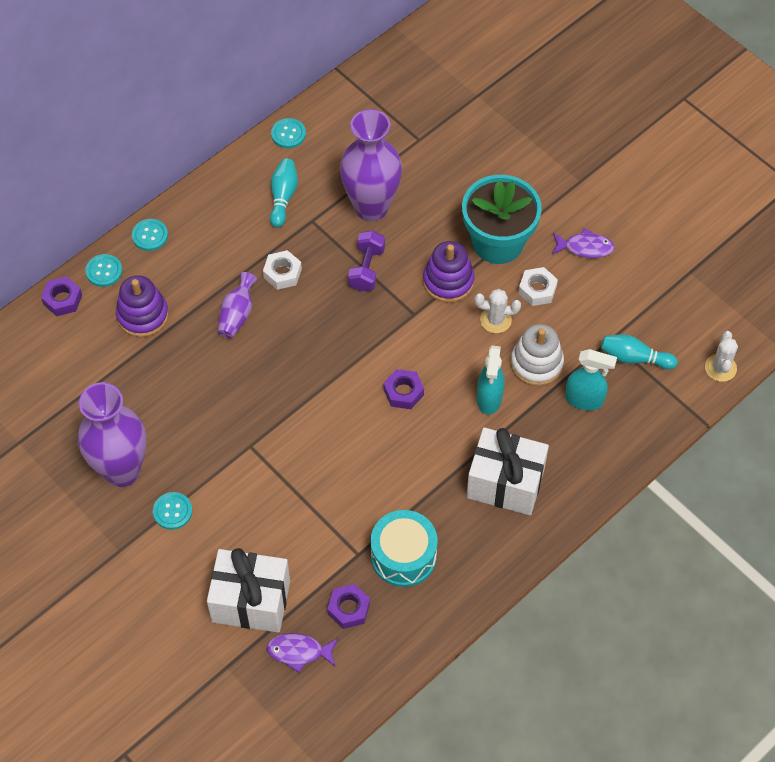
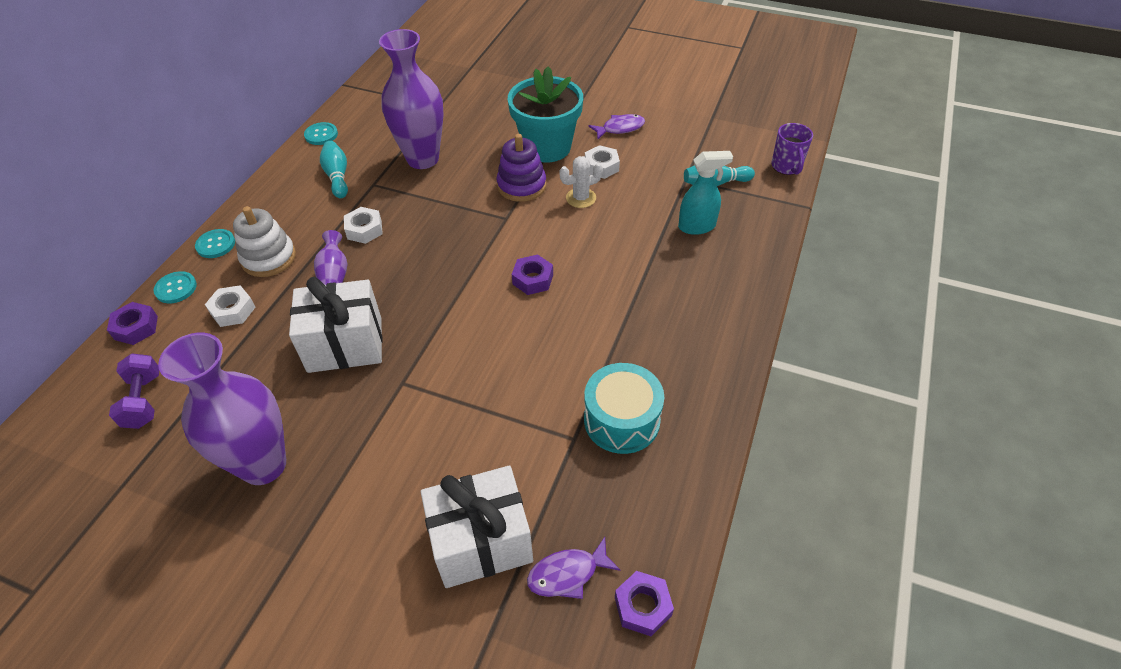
camera: 25 degrees left, 10 degrees down
(143, 315) = (233, 310): purple stacking toy -> white nut
(172, 511) = (342, 483): turquoise button -> none
(349, 609) = (596, 499): purple nut -> purple nut (643, 606)
(366, 269) = (443, 201): purple dumbbell -> purple dumbbell (143, 401)
(489, 399) = (614, 255): turquoise spray bottle -> none
(505, 483) = (676, 315): white gift -> white gift (345, 345)
(536, 363) = (637, 216): white stacking toy -> white stacking toy (268, 258)
(720, 368) = (786, 167): white cactus -> purple mug

